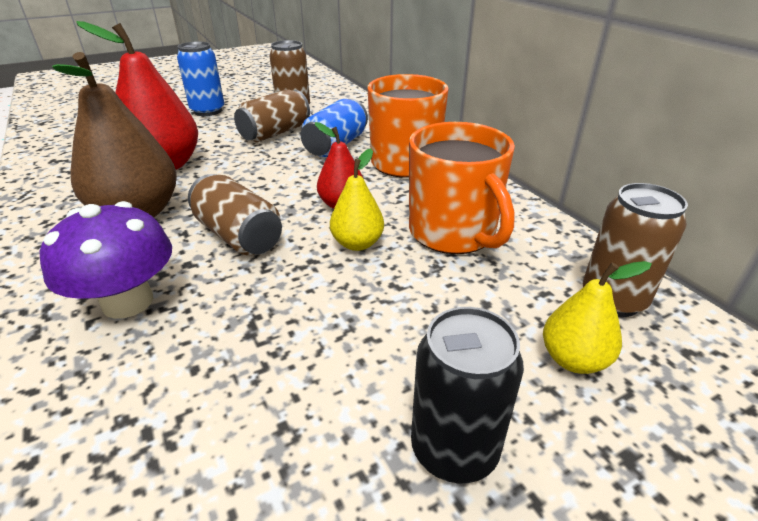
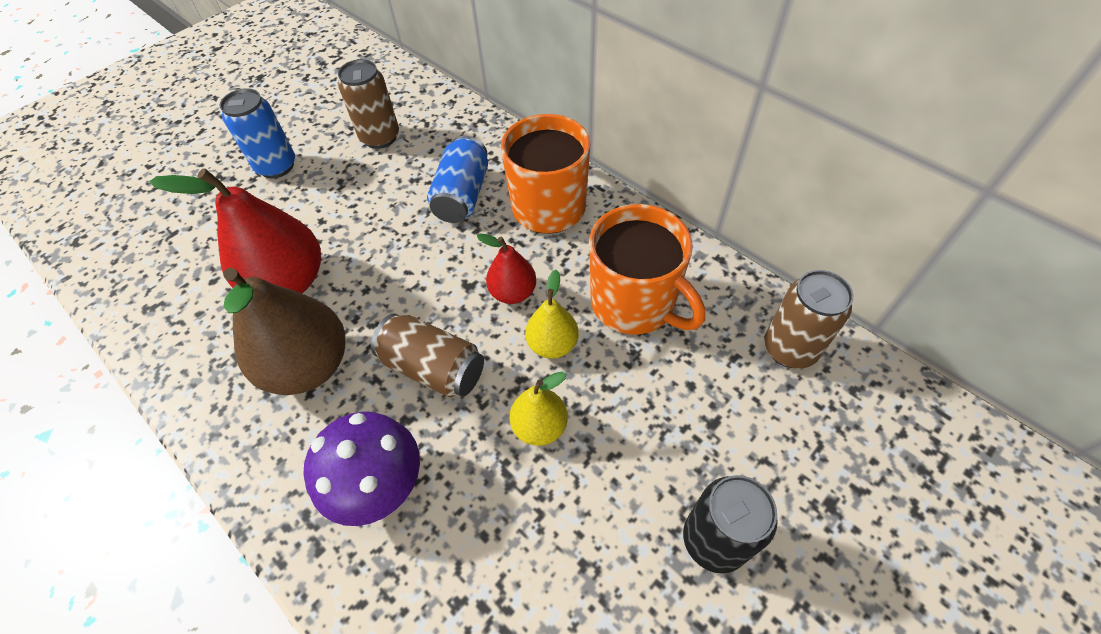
camera: 15 degrees left, 20 degrees up
(275, 133) = (382, 190): brown can -> none
(573, 359) = (774, 425): yellow pear -> yellow pear (539, 426)

